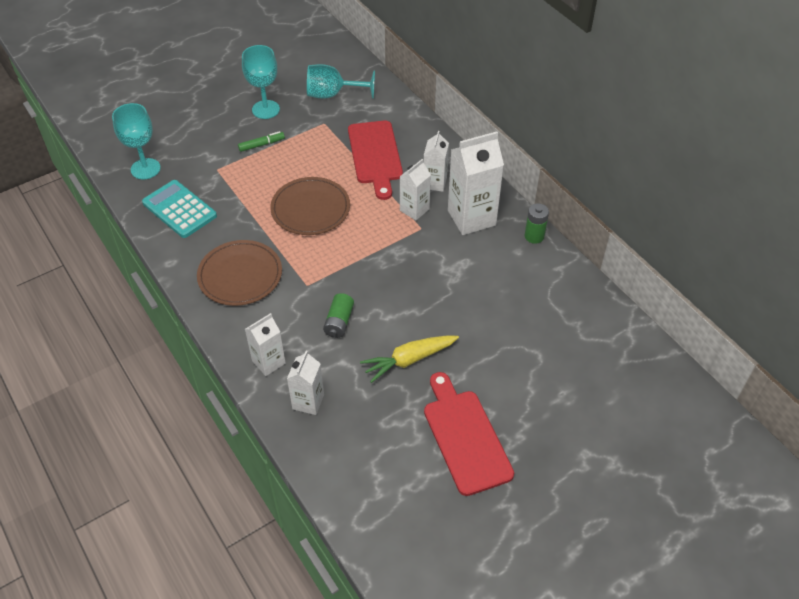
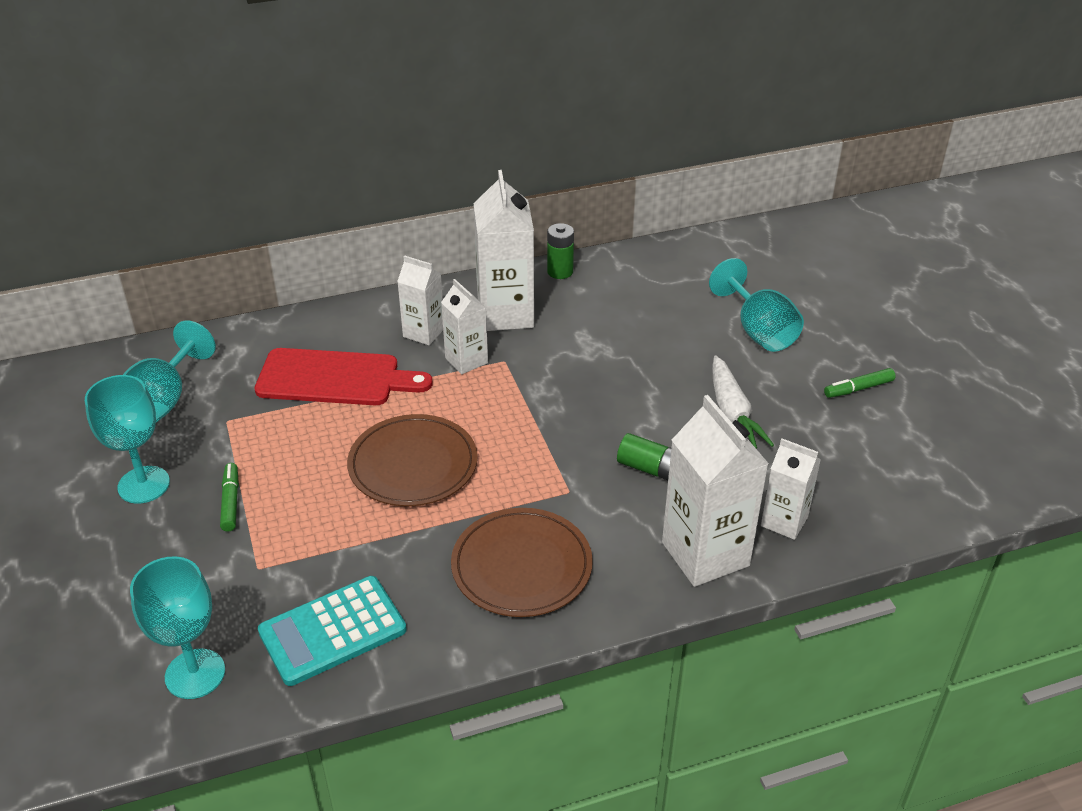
camera: 75 degrees left, 10 degrees down
(268, 362) = (705, 554): white carton -> white carton, size x1.73
(409, 360) = (732, 413): yellow carrot -> white carrot
(465, 437) = (858, 388): red cutting board -> green marker
(512, 365) = (758, 331): none -> turquoise goblet

